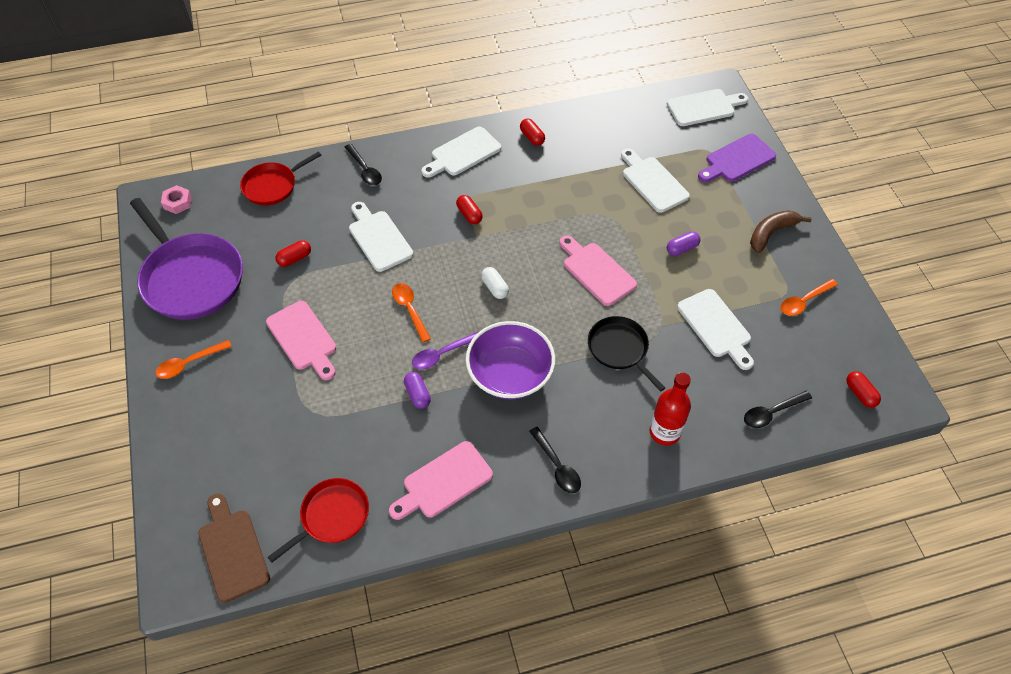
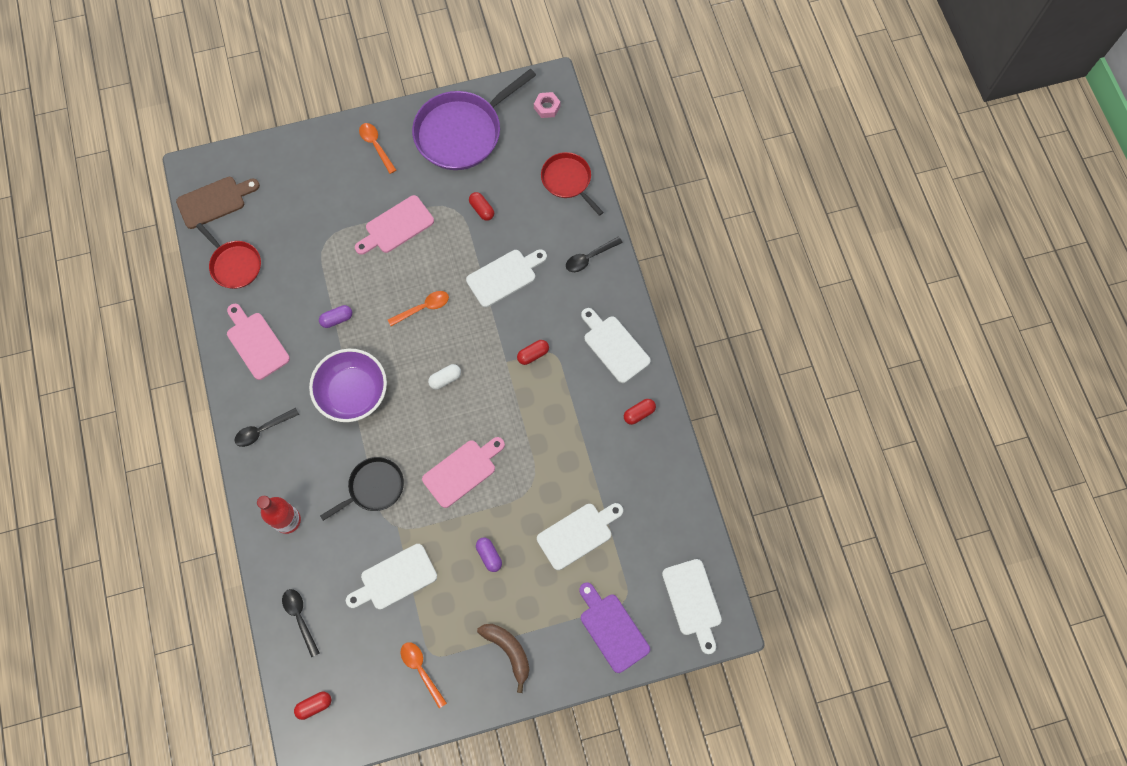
camera: 90 degrees right, 15 degrees up
(442, 354) = (375, 336): purple spoon -> none

